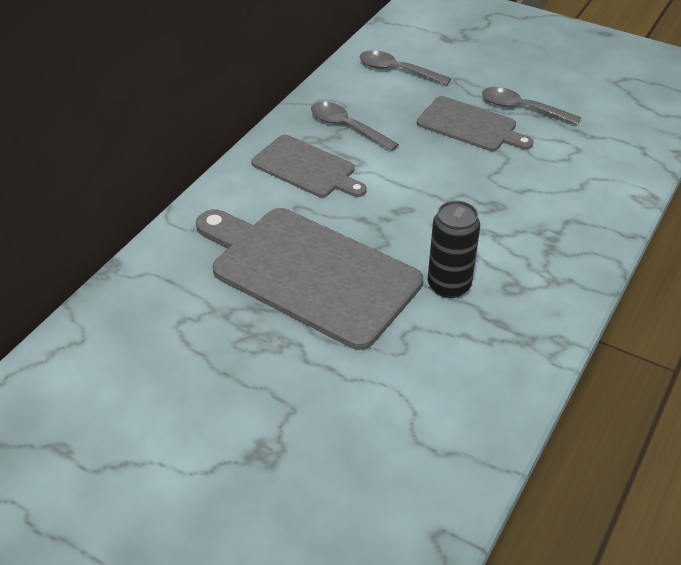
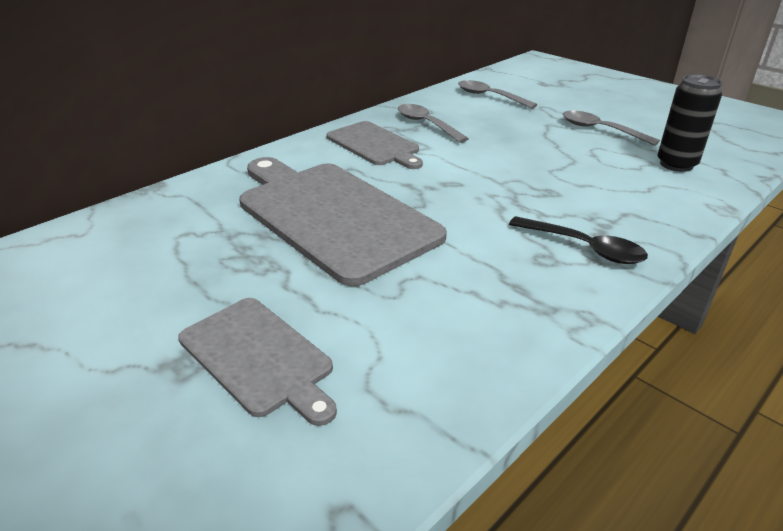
camera: 15 degrees right, 10 degrees down
(449, 285) = (473, 246): black can -> black can (676, 164)
(470, 125) = (544, 135): grey cutting board -> grey cutting board (258, 357)
(541, 269) = (584, 248): none -> black spoon

